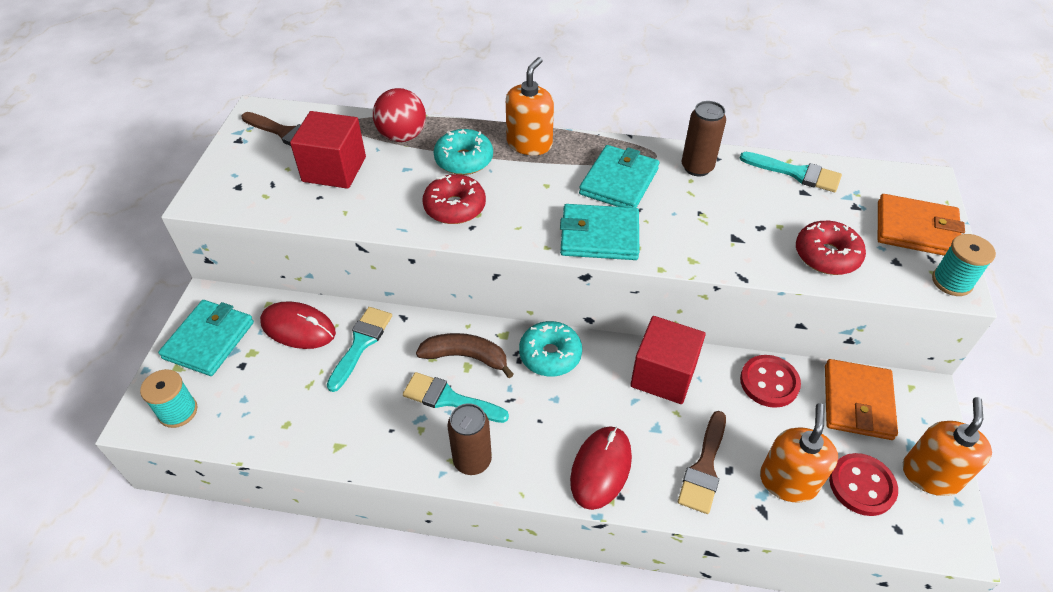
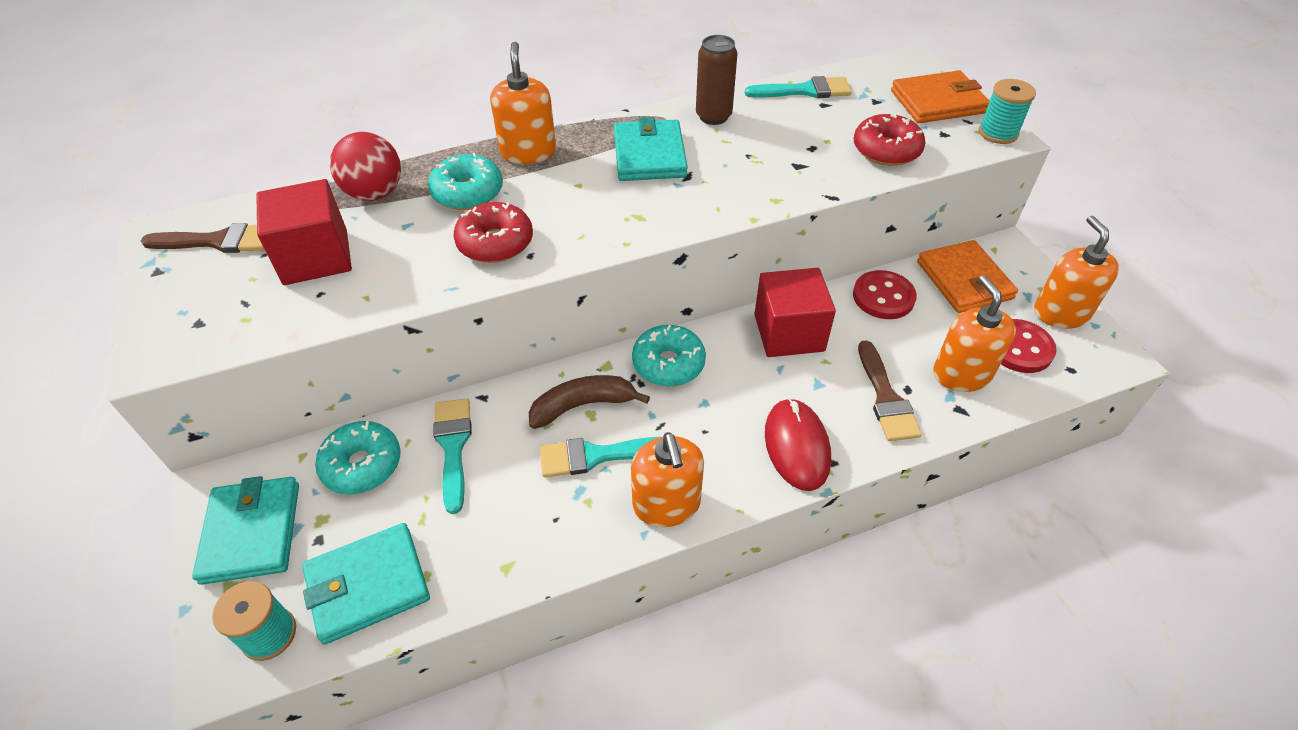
camera: 30 degrees left, 0 degrees up
(298, 328) = (362, 465): red mouse -> turquoise donut
(472, 460) = (666, 504): brown can -> orange soap dispenser
(599, 236) = (671, 212): turquoise wallet -> turquoise wallet (368, 585)

